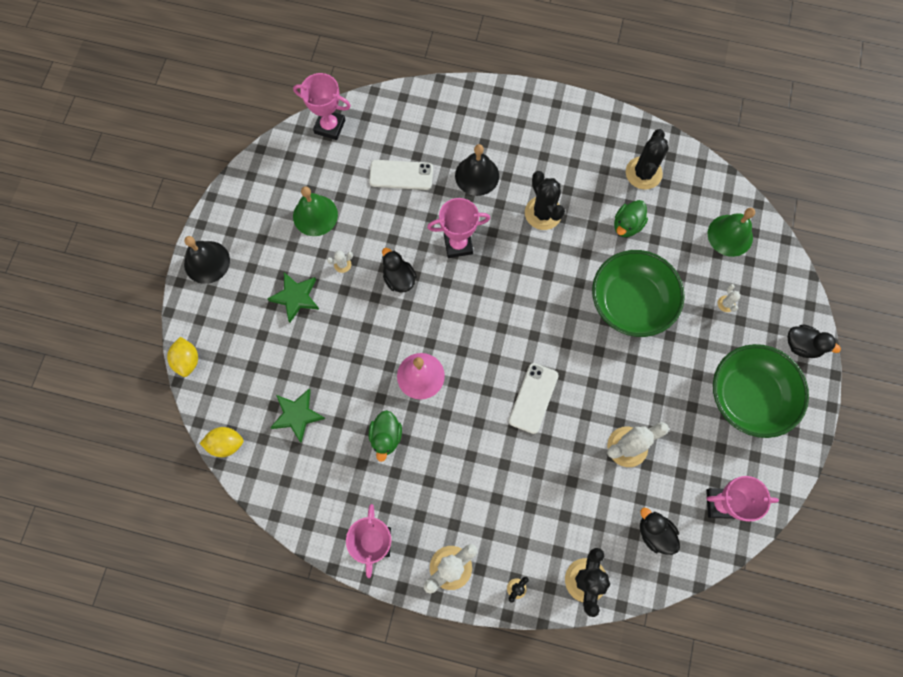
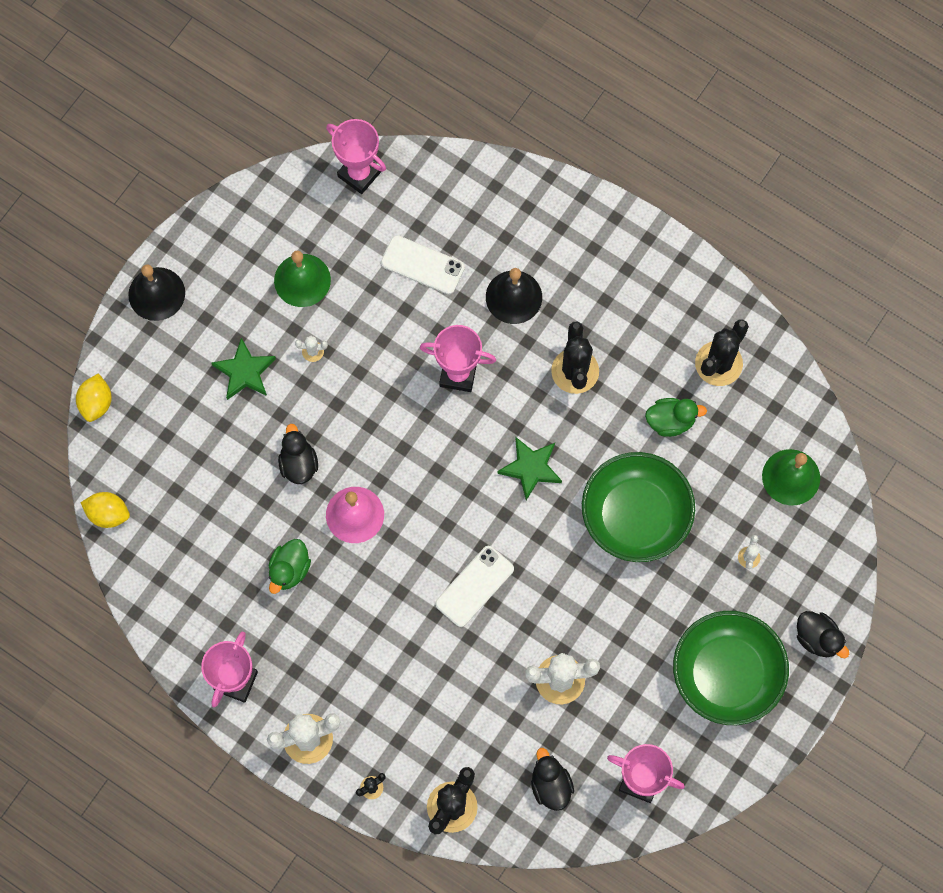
camera: 20 degrees right, 0 degrees up
(297, 415) = (198, 510): green star -> green star (531, 468)
(399, 278) = (372, 391): black duck -> black duck (298, 464)
(627, 225) = (670, 421): green duck -> green duck turned 150 degrees counterclockwise

